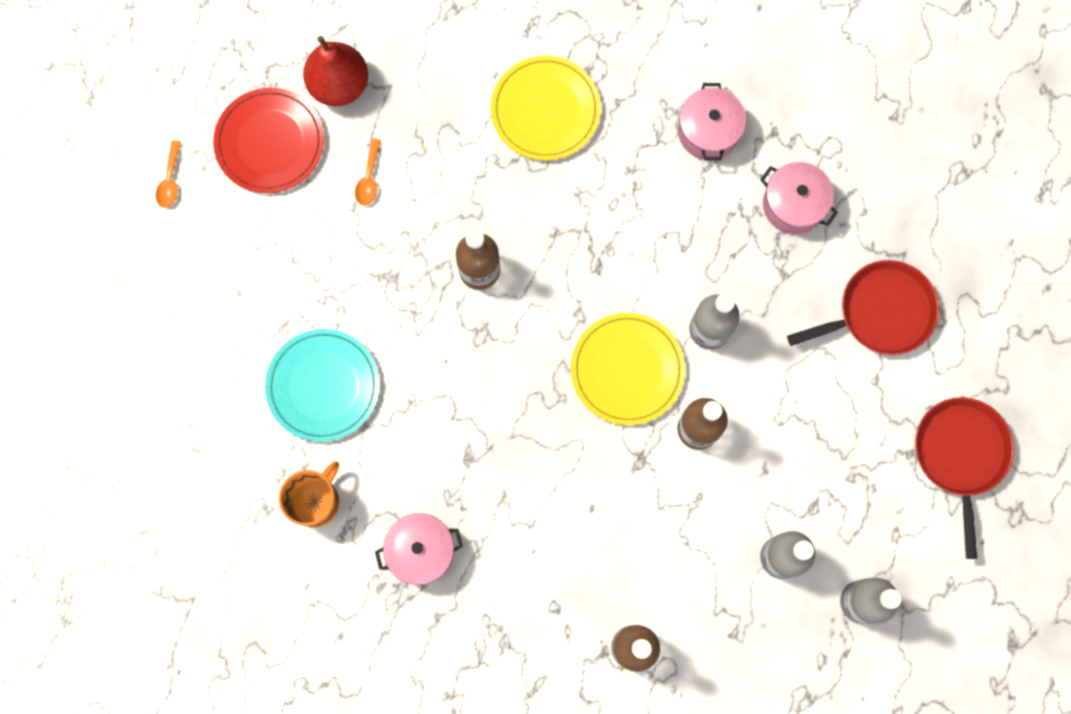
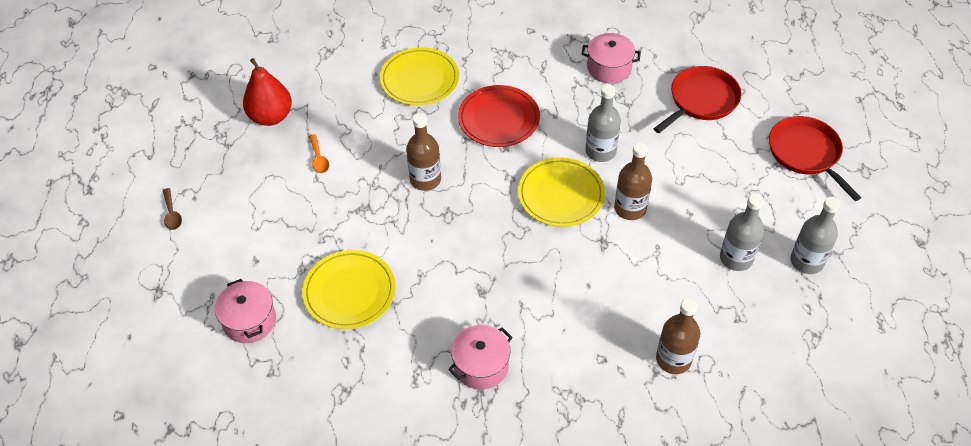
camera: 25 degrees left, 25 degrees down
(170, 180) = (172, 214): orange spoon -> brown spoon
(270, 142) = (236, 165): red plate -> red plate (498, 119)
(316, 501) = (382, 368): orange mug -> none
(323, 386) = (349, 292): turquoise plate -> yellow plate
(708, 131) = (531, 52): pink pot -> pink pot (249, 321)

